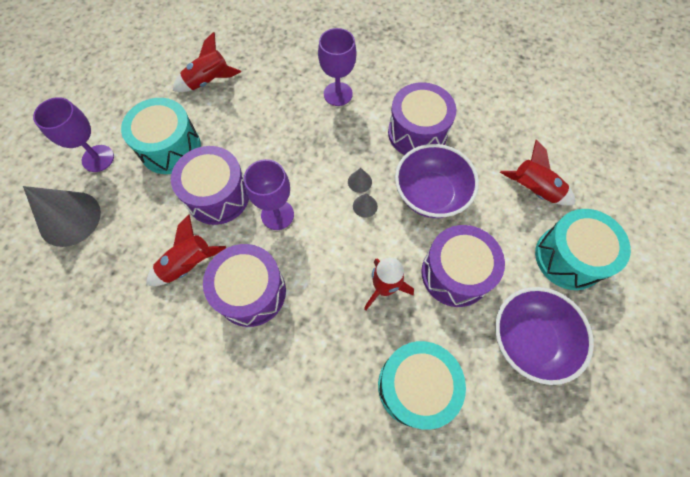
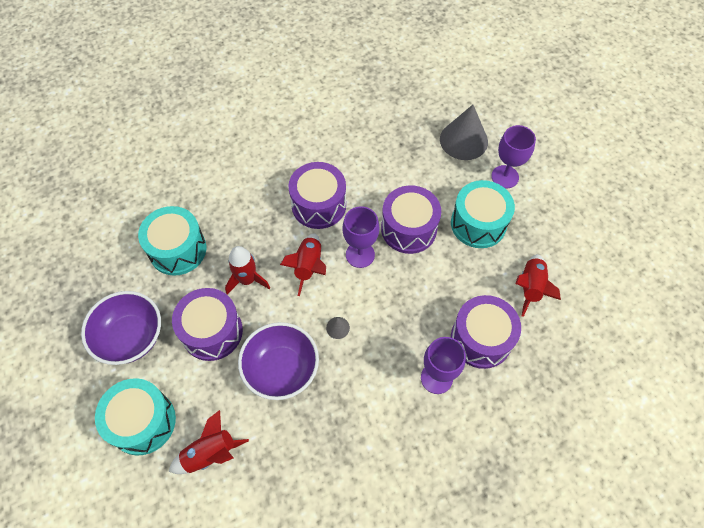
camera: 130 degrees right, 5 degrees down
(188, 264) = (370, 184): red rocket -> red rocket (308, 266)
(365, 206) = (315, 315): grey cone -> none
(417, 133) = (342, 409): purple drum -> purple drum (481, 339)

